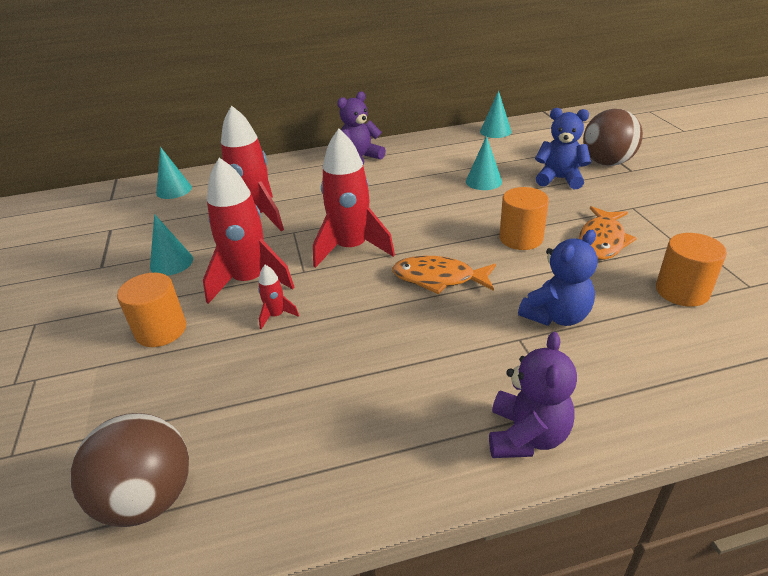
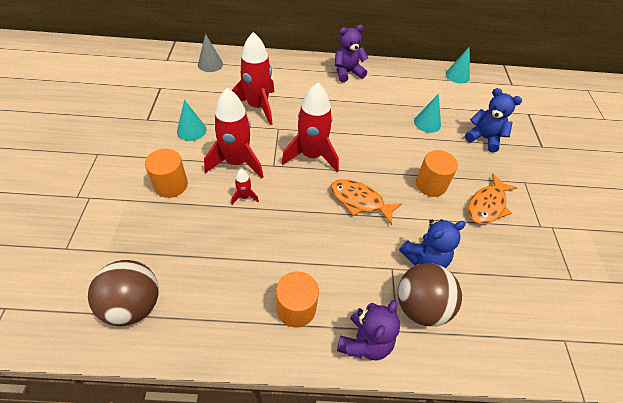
camera: 10 degrees right, 15 degrees up
(174, 190) = (210, 64): turquoise cone -> grey cone
(607, 163) = (527, 133): brown ball -> brown ball (420, 306)
(682, 291) = (521, 267): orange cylinder -> orange cylinder (296, 308)

